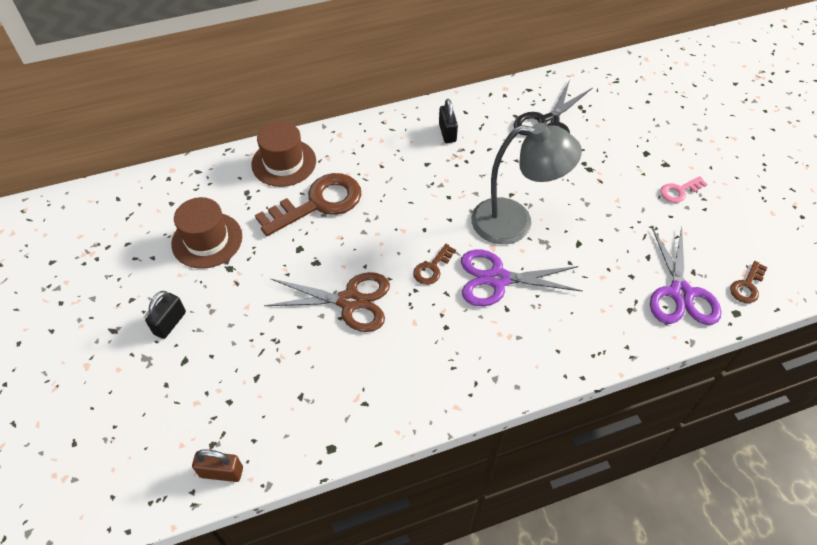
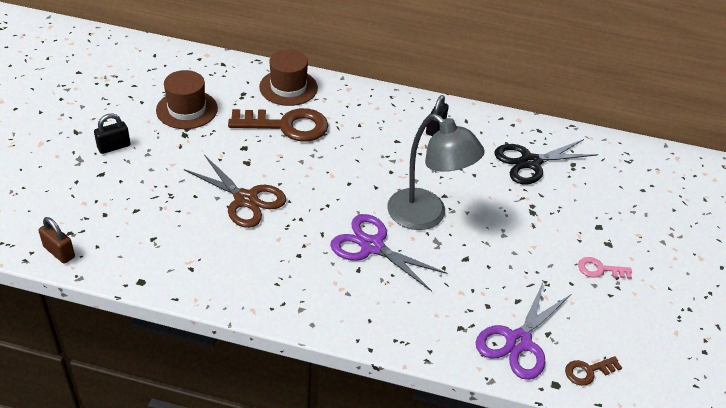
camera: 30 degrees right, 10 degrees down
(432, 268) = (328, 211): brown key -> none

